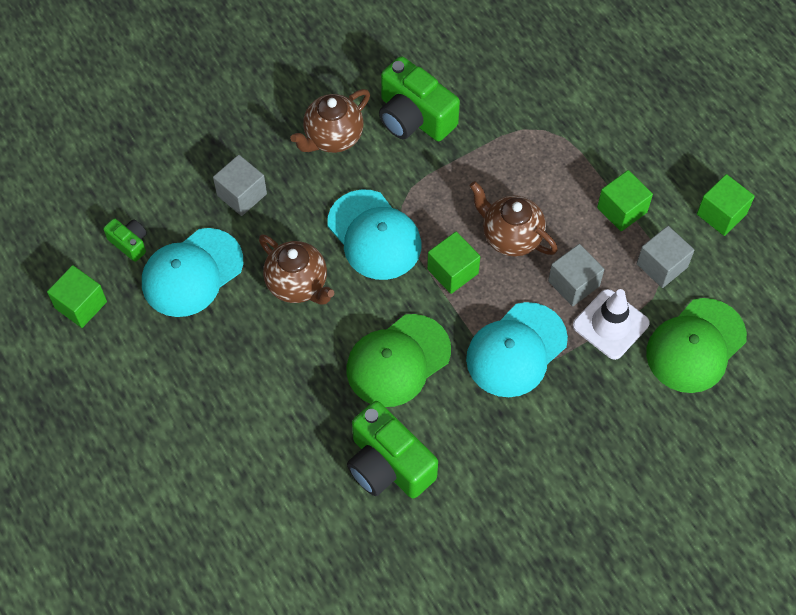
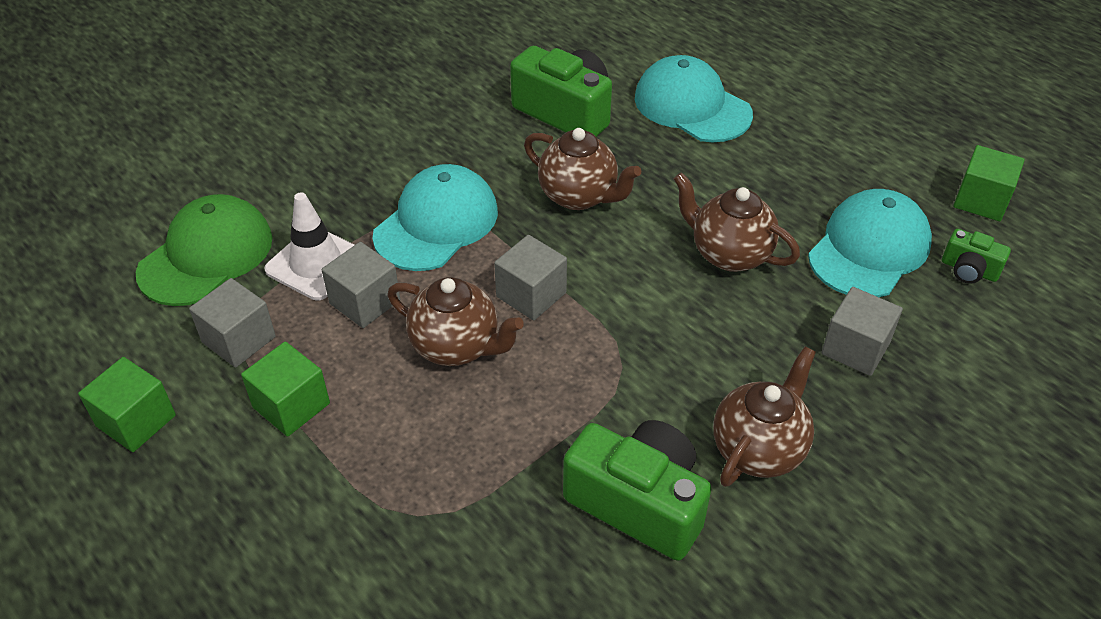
camera: 170 degrees right, 15 degrees down
(374, 235) = (649, 322): turquoise cap -> turquoise cap (692, 106)
(398, 361) = (579, 196): green cap -> brown teapot
(452, 271) = (531, 294): green cube -> grey cube

